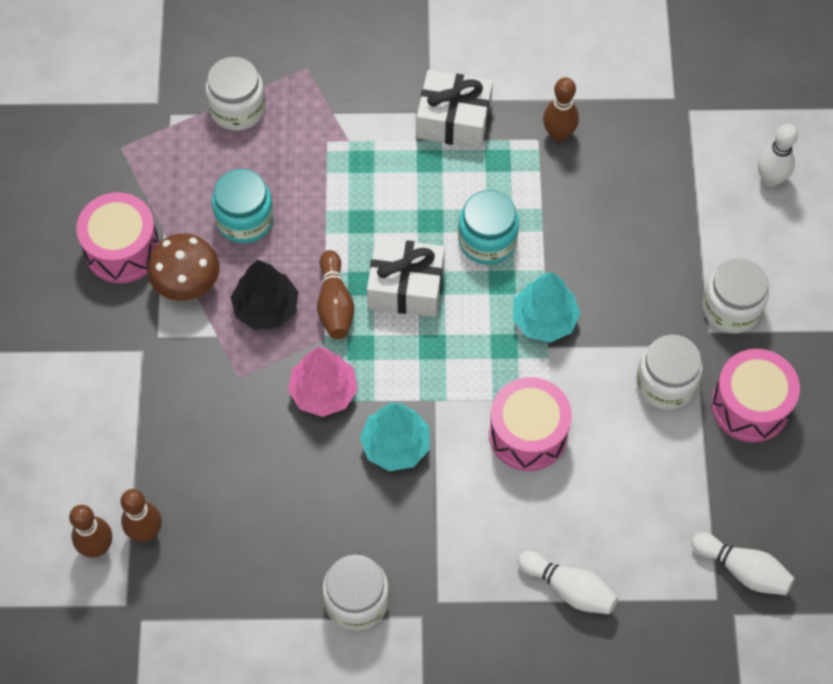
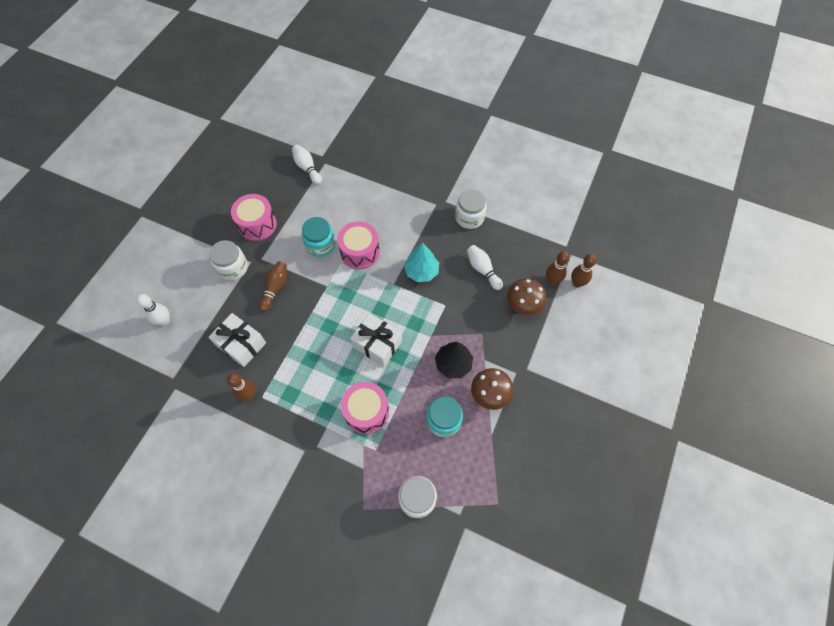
camera: 155 degrees left, 0 degrees up
(122, 249) = (518, 432): pink drum -> pink drum (366, 412)
(184, 458) = (523, 306): none -> brown mushroom
(323, 392) = (443, 309): pink tree -> none
(335, 304) = (417, 351): brown bowling pin -> brown bowling pin (275, 288)
(454, 120) = (299, 430): white gift -> white gift (241, 344)
(487, 240) = (323, 351): turquoise jar -> turquoise jar (320, 245)
(544, 319) = (320, 299): turquoise tree -> none
(569, 588) = (380, 188): white bowling pin -> white bowling pin (483, 270)
(665, 383) = (286, 248): white jar -> none

